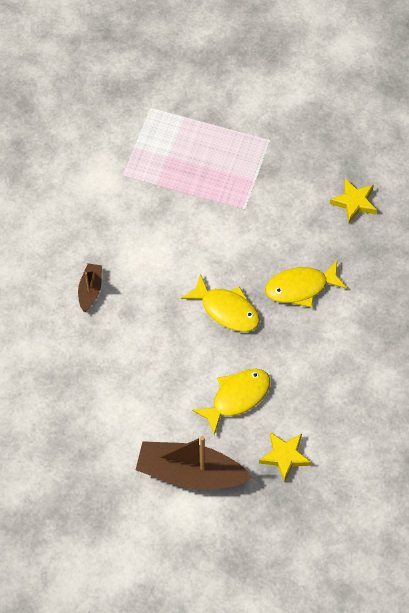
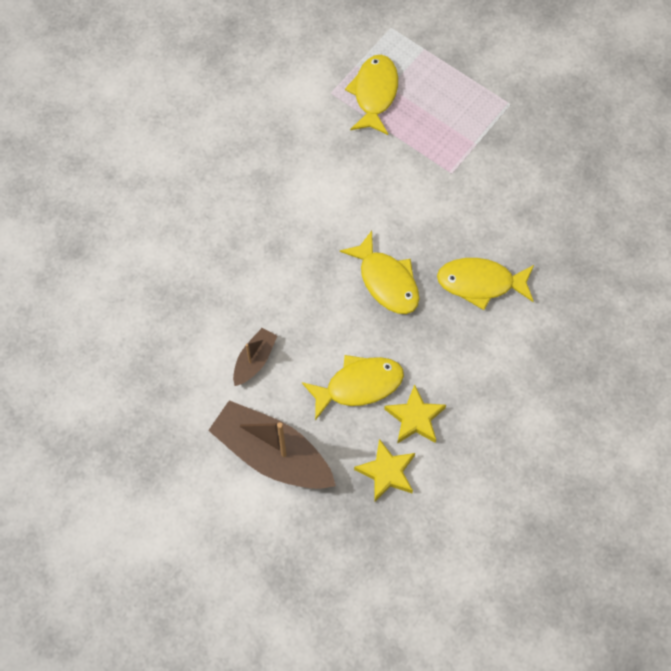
camera: 20 degrees right, 5 degrees up
(90, 290) = (244, 209): brown boat -> brown boat (254, 360)
(158, 165) = (374, 93): none -> yellow fish
(354, 202) = (580, 205): yellow star -> yellow star (415, 418)

